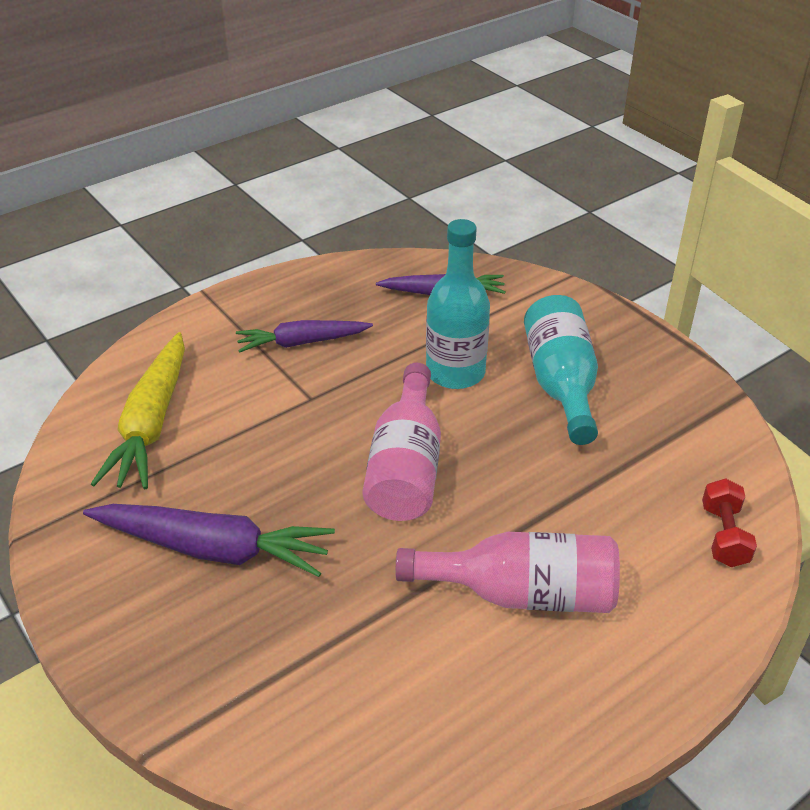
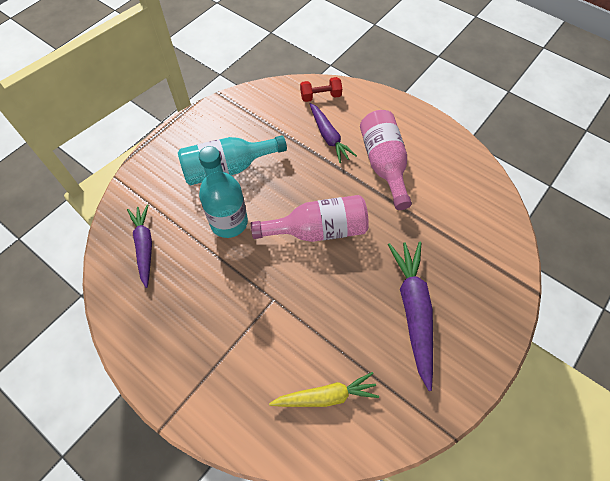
camera: 105 degrees left, 20 degrees up
(151, 424) = (326, 396): yellow carrot -> yellow carrot, size x0.66
(301, 343) = (216, 324): purple carrot -> purple carrot (329, 137)

